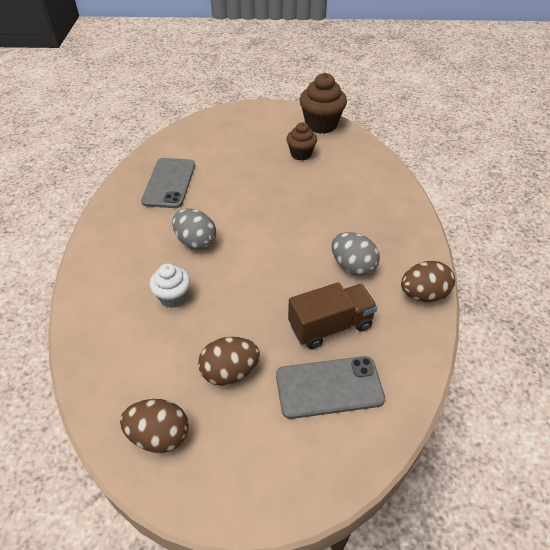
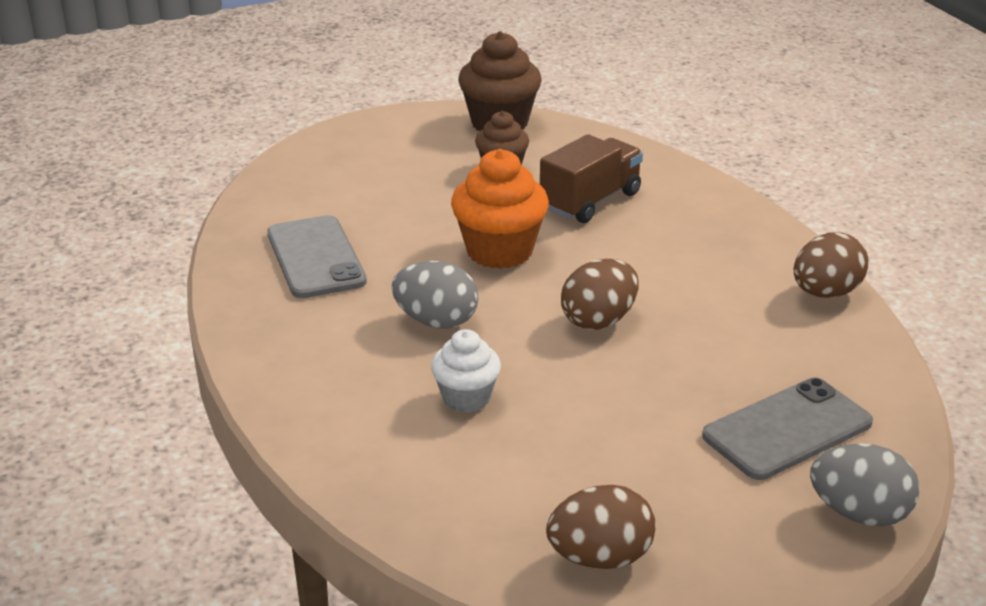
camera: 25 degrees left, 15 degrees down
(230, 372) = (636, 457): brown egg -> brown egg (599, 320)
(260, 207) = (499, 251): none -> orange cupcake
(330, 326) = (730, 363): brown truck -> brown truck (590, 201)
(352, 266) = (703, 287): grey egg -> grey egg (859, 514)

